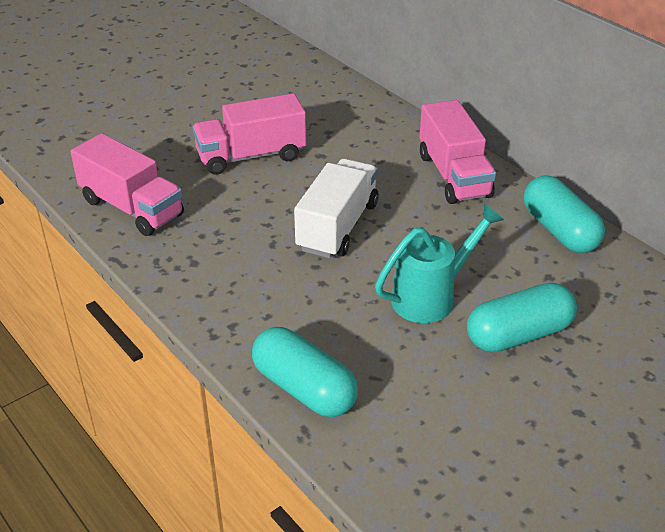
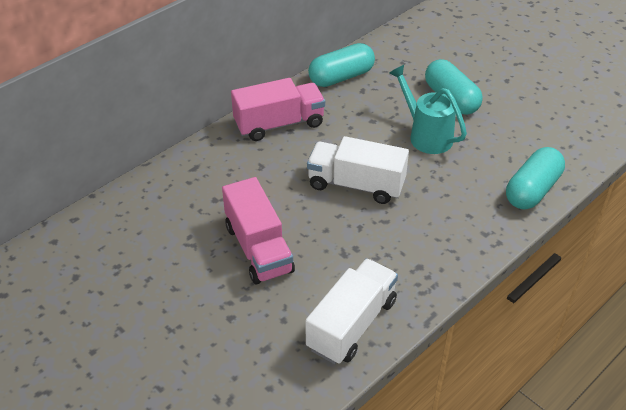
camera: 95 degrees left, 5 degrees up
(132, 208) = (352, 324): pink truck -> white truck

